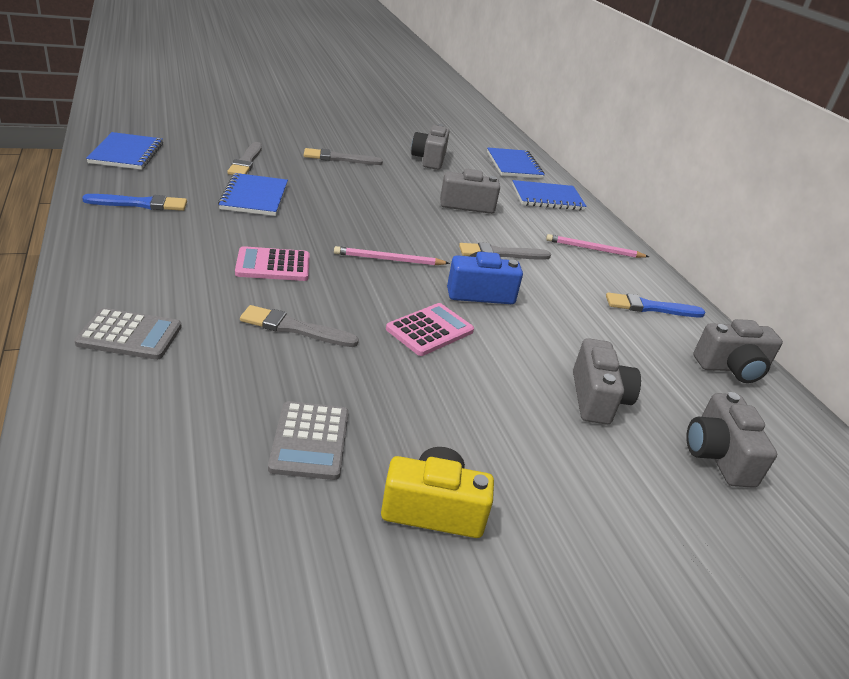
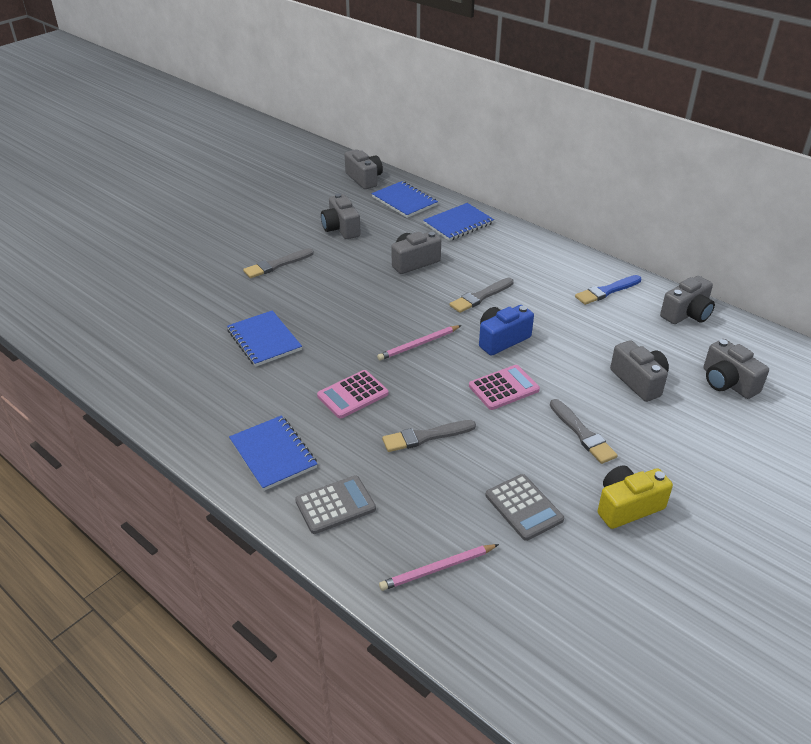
camera: 25 degrees left, 5 degrees up
(126, 153) = (112, 352): blue notebook -> blue notebook (273, 454)
(140, 204) = (193, 395): blue brush -> none
(246, 162) = (214, 308): grey brush -> grey brush (582, 433)
(430, 330) = (504, 388): pink calculator -> pink calculator turned 45 degrees clockwise
(496, 140) = (364, 179): none -> grey camera
(594, 249) = (532, 258): pink pencil -> pink pencil (437, 569)

